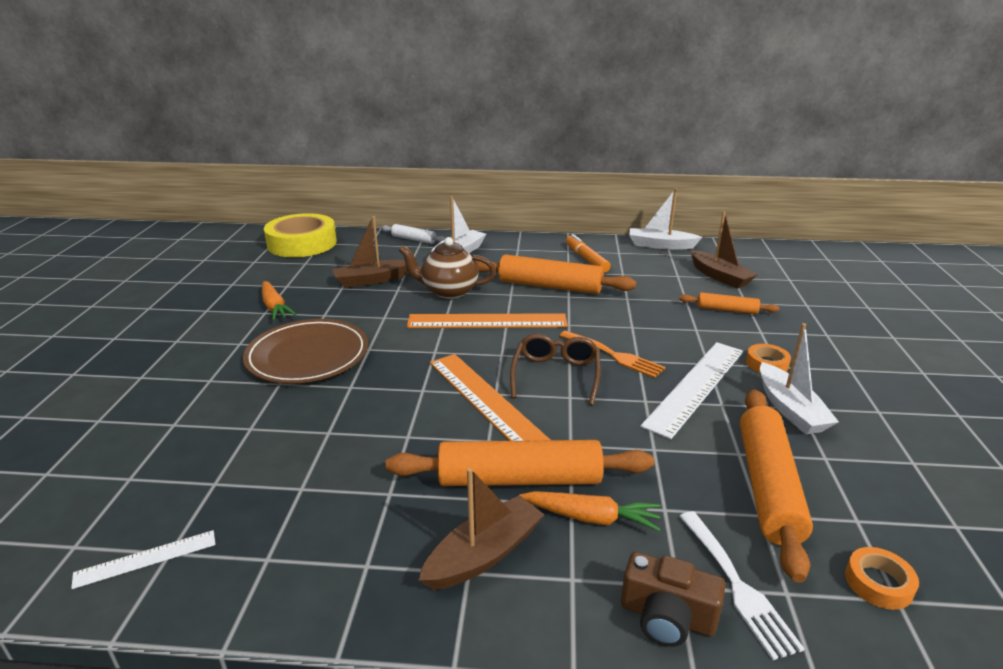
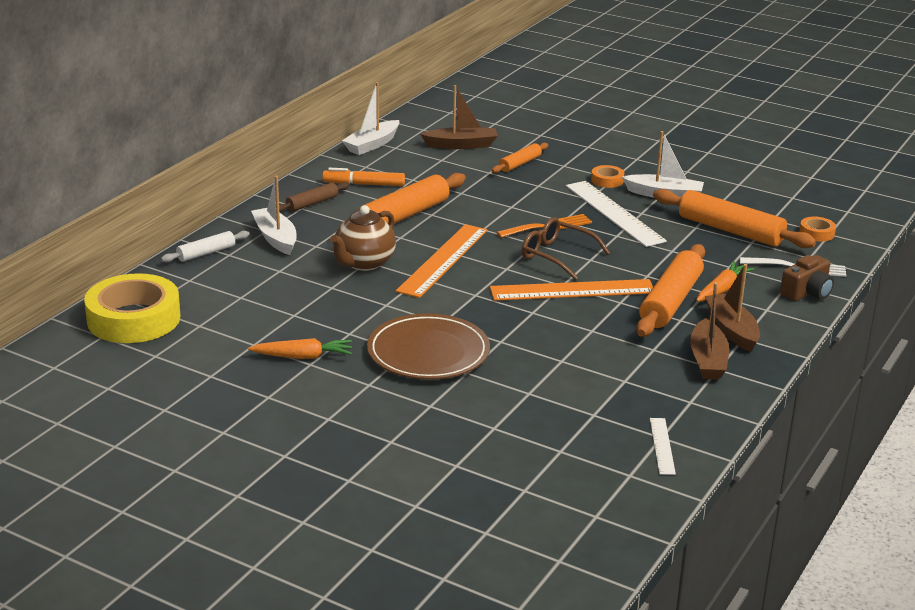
camera: 65 degrees left, 0 degrees up
(371, 280) = (292, 296): brown boat -> brown boat (707, 360)
(529, 250) = (312, 203): none -> brown rolling pin

